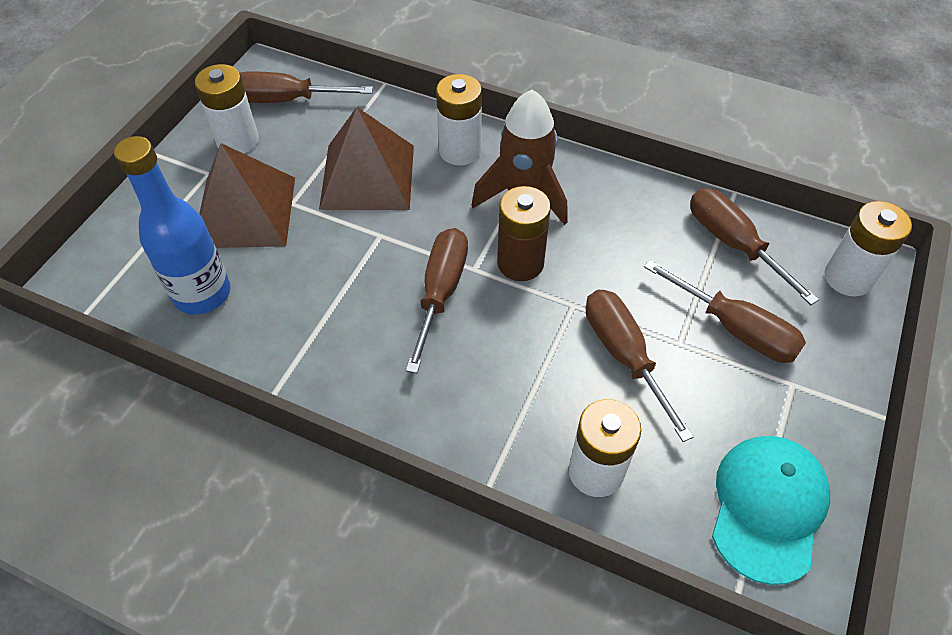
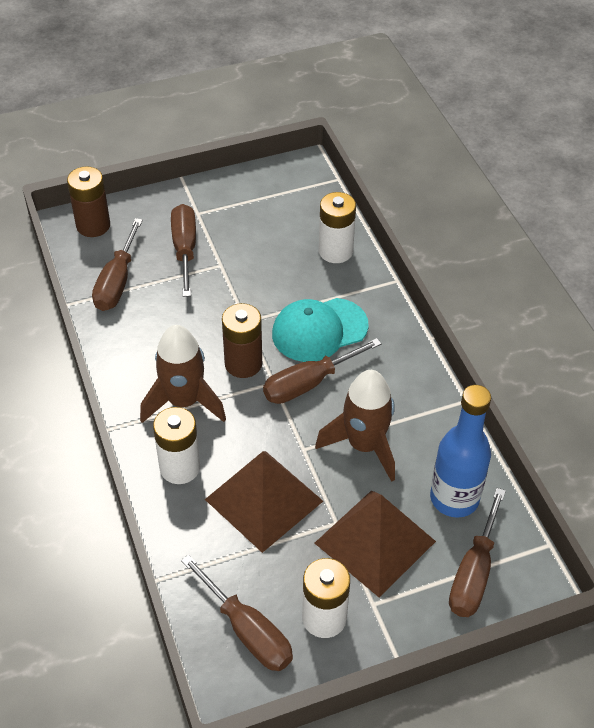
camera: 135 degrees left, 5 degrees down
(329, 277) = (364, 445): none -> brown rocket
(624, 355) = (255, 280): brown screwdriver -> brown screwdriver (473, 573)
(768, 507) = (281, 190): turquoise cap -> turquoise cap (319, 330)
(848, 278) = (93, 225): white battery -> brown battery

